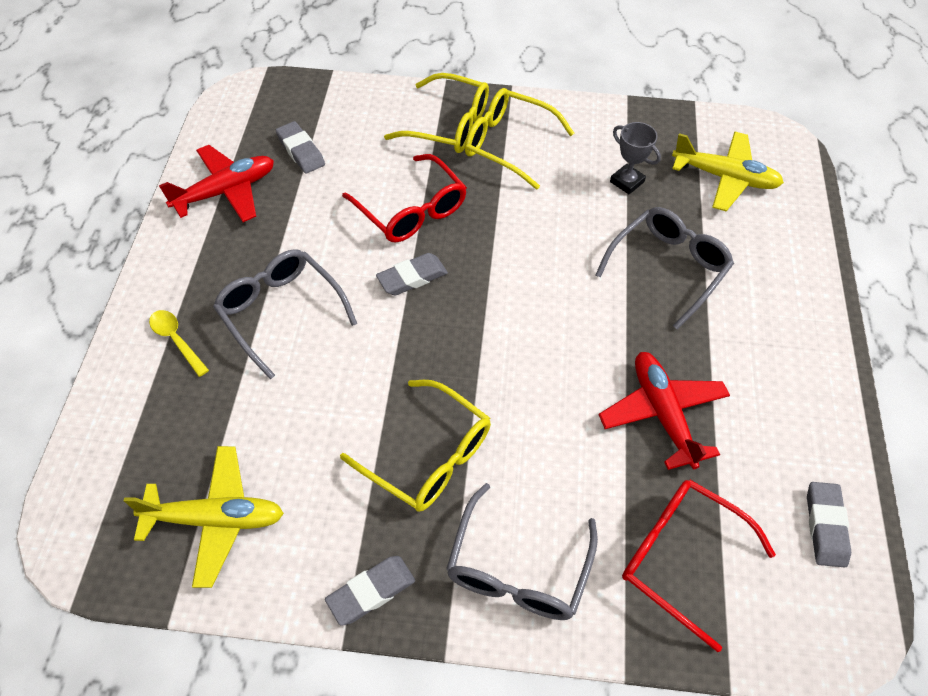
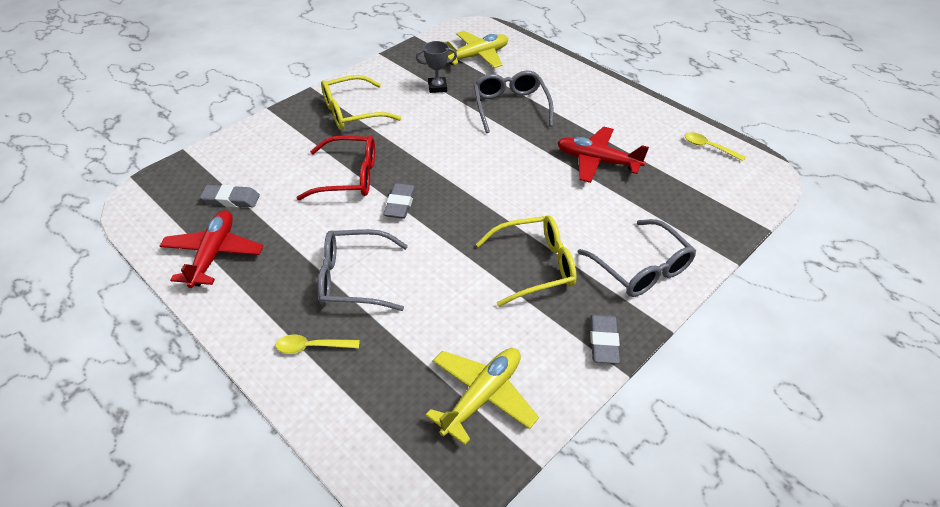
camera: 50 degrees left, 10 degrees down
(449, 125) = (305, 126): yellow glasses -> none
(680, 557) = (685, 204): red glasses -> none
(825, 526) = (708, 147): grey eraser -> yellow spoon

